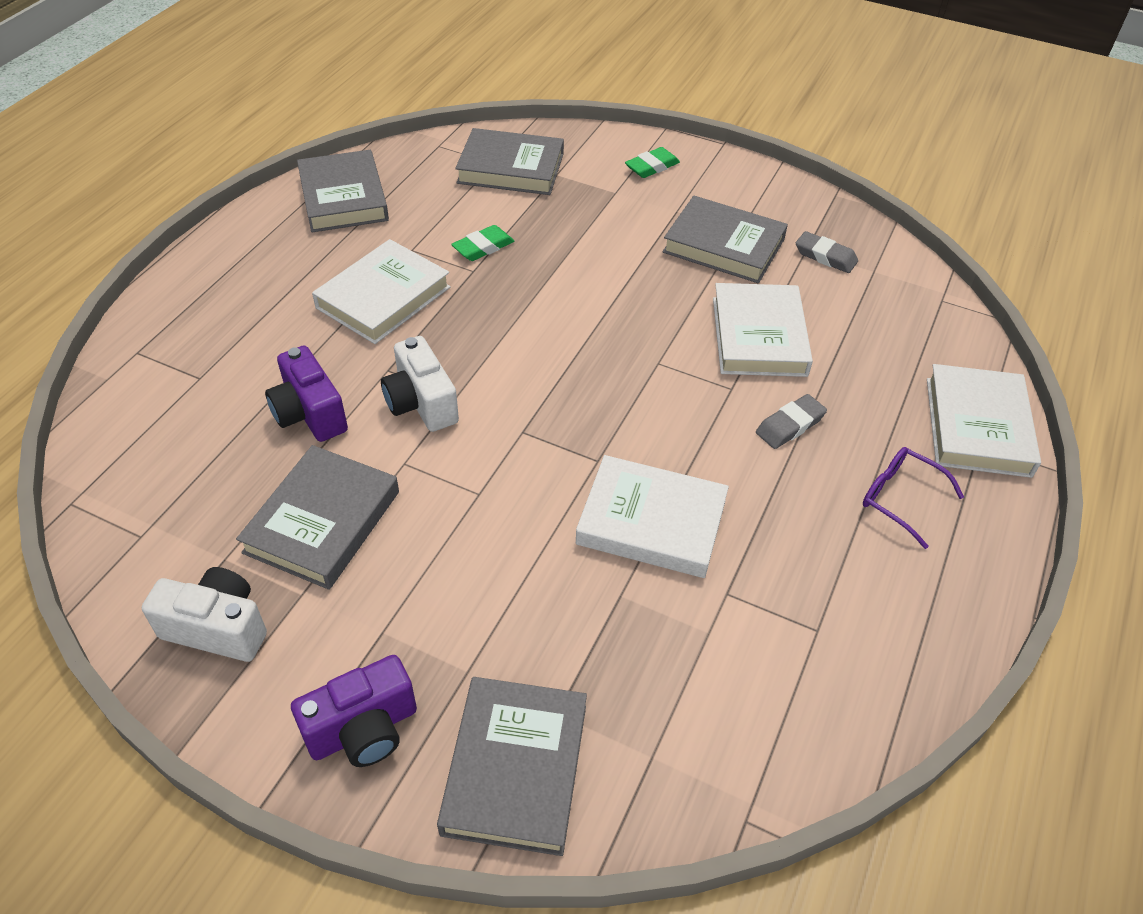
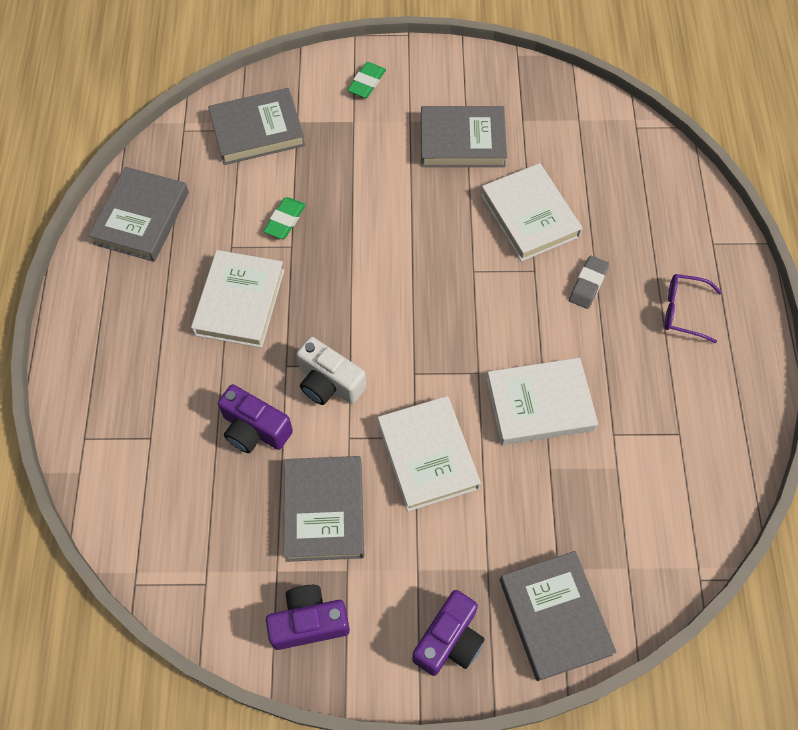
camera: 25 degrees left, 15 degrees up
(217, 628) = (309, 622): white camera -> purple camera
(343, 197) = (142, 218): grey book -> grey book turned 60 degrees clockwise
(825, 256) = (539, 120): grey eraser -> none
(977, 426) = (705, 229): white book -> white book (428, 455)

